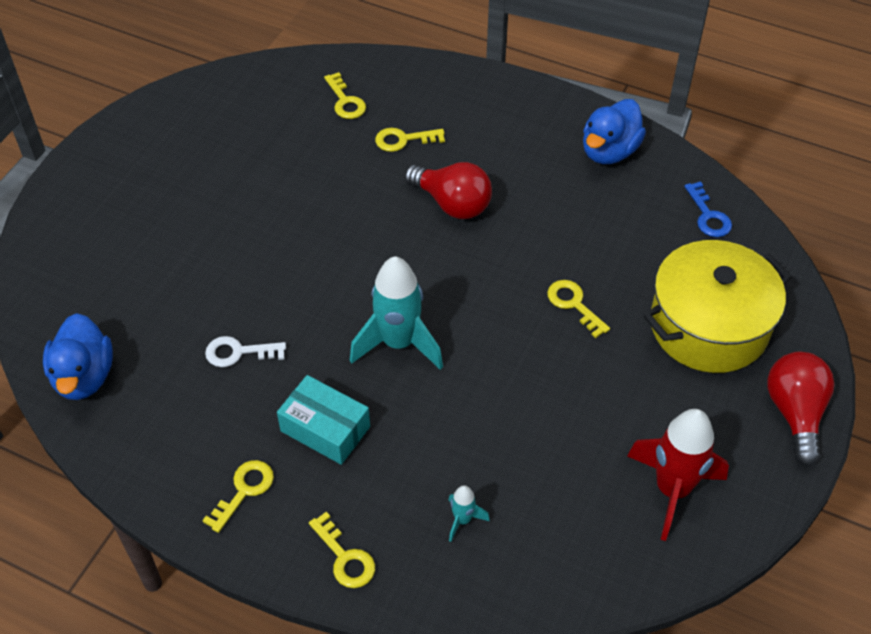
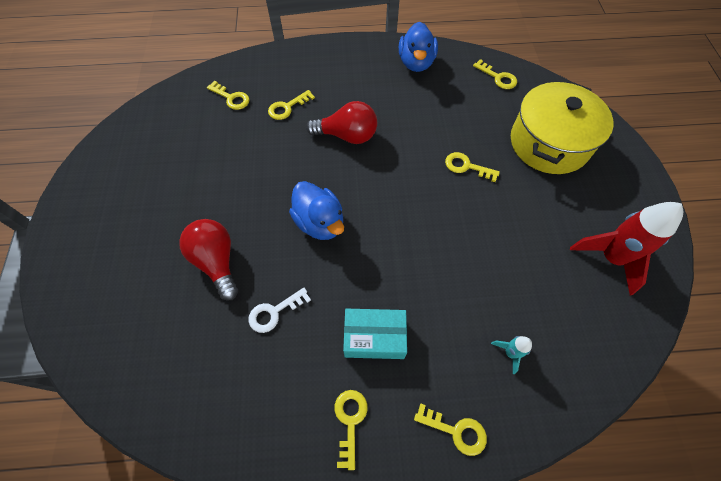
camera: 30 degrees left, 10 degrees up
(84, 377) = (165, 397): blue duck -> blue duck (320, 222)
(398, 343) = (379, 247): turquoise rocket -> none
(708, 216) = (498, 77): blue key -> yellow key
(795, 413) = (633, 173): red light bulb -> red light bulb (217, 261)

